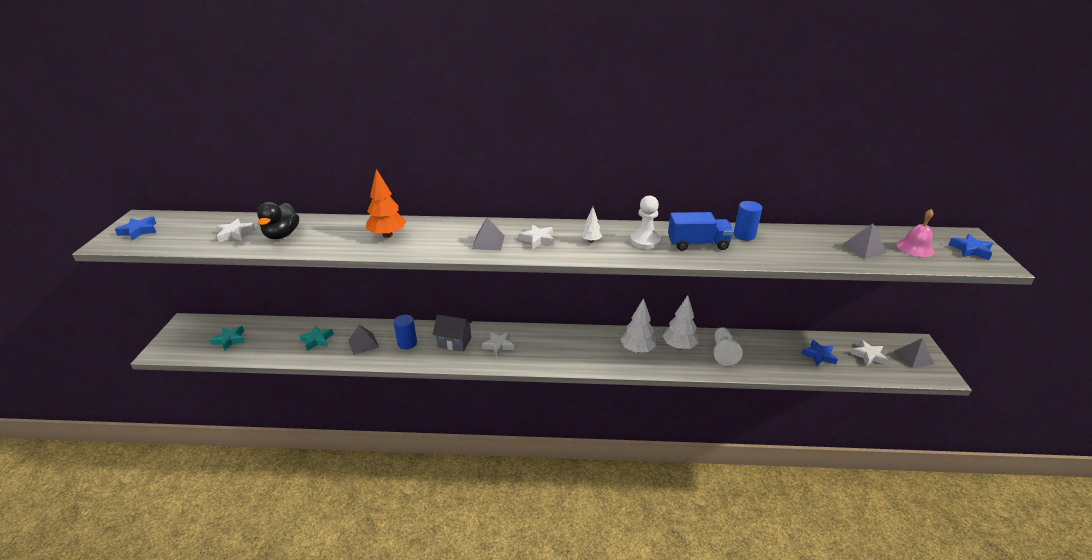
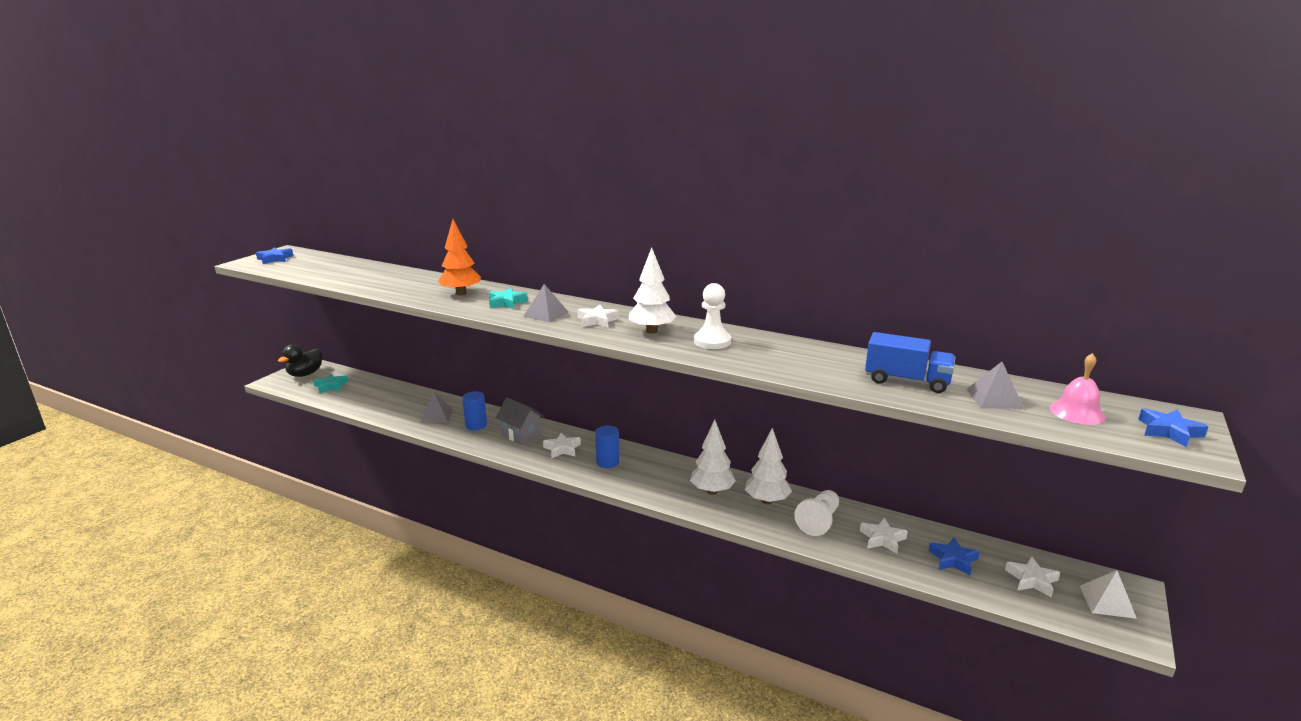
camera: 25 degrees right, 10 degrees down
(235, 234) = (340, 272): white star -> white star (882, 539)
(282, 235) = (375, 279): black duck -> black duck (305, 374)
(317, 340) = (400, 403): turquoise star -> turquoise star (506, 302)
(591, 241) = (651, 331): white tree -> white tree, size x1.86
(698, 244) = (771, 355): blue truck -> blue truck (907, 381)
(744, 235) = (841, 357): blue cylinder -> blue cylinder (607, 462)
(913, 357) = (1107, 601): grey pyramid -> white pyramid

